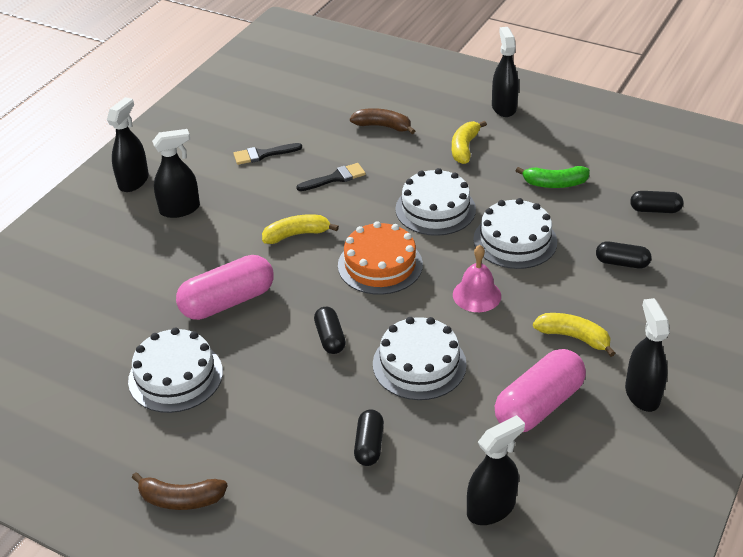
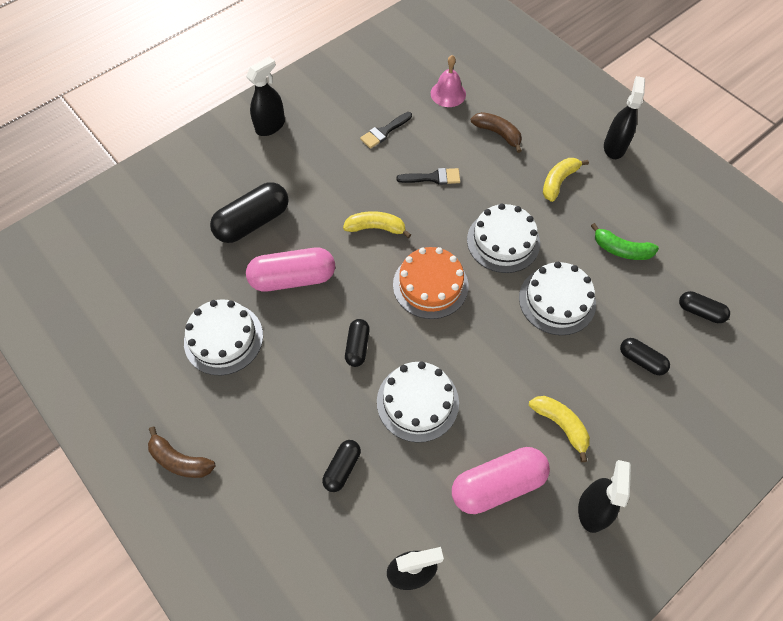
camera: 20 degrees right, 20 degrees up
(156, 267) = (253, 222): none -> black capsule
(180, 209) = (294, 168): black spray bottle -> none
(263, 154) = (384, 131): black brush -> black brush turned 45 degrees counterclockwise
(477, 295) = (497, 347): pink bell -> pink bell (448, 93)

